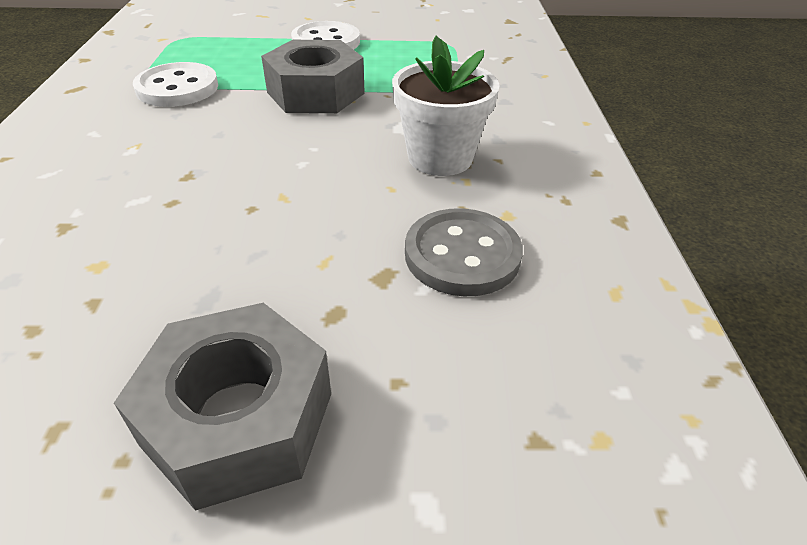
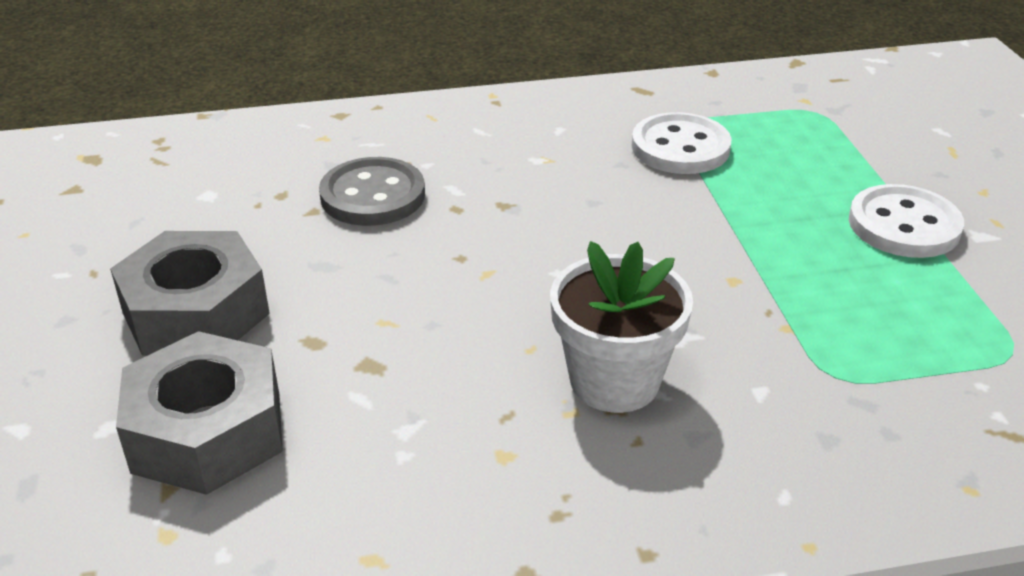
camera: 80 degrees right, 5 degrees down
(315, 93) = (732, 248): grey nut -> grey nut (207, 432)
(462, 255) = (414, 419): grey button -> grey button (373, 195)

